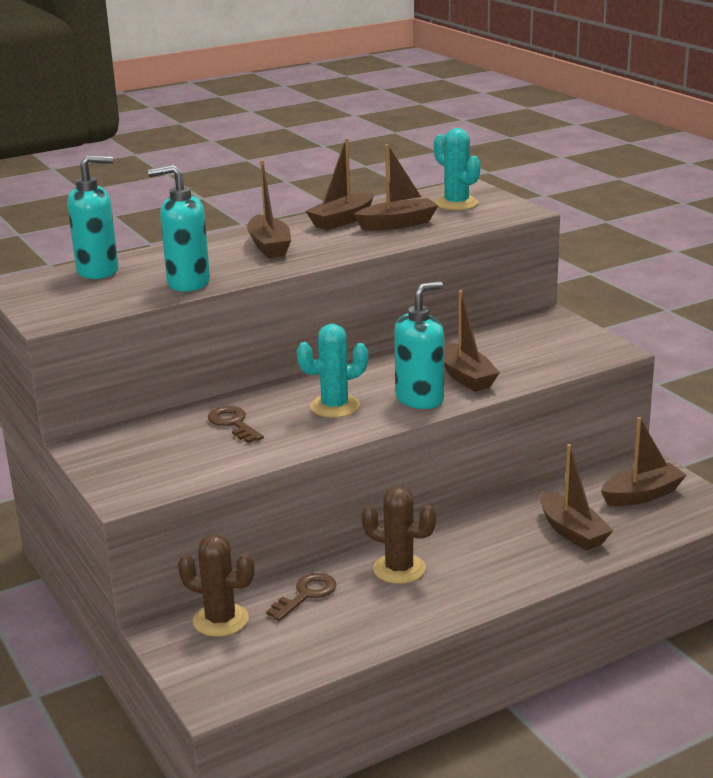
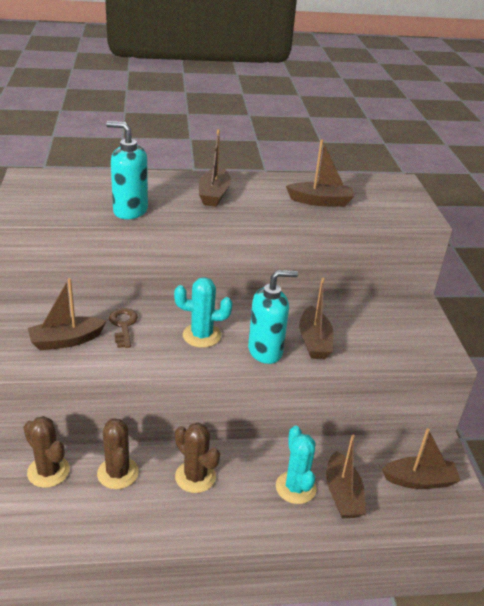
camera: 20 degrees right, 10 degrees up
(98, 271) = (85, 181): turquoise soap dispenser -> none
(306, 595) = (118, 473): brown key -> brown cactus
(342, 220) = (284, 186): brown boat -> brown boat (66, 340)
(456, 204) = (379, 195): turquoise cactus -> turquoise cactus (295, 487)

